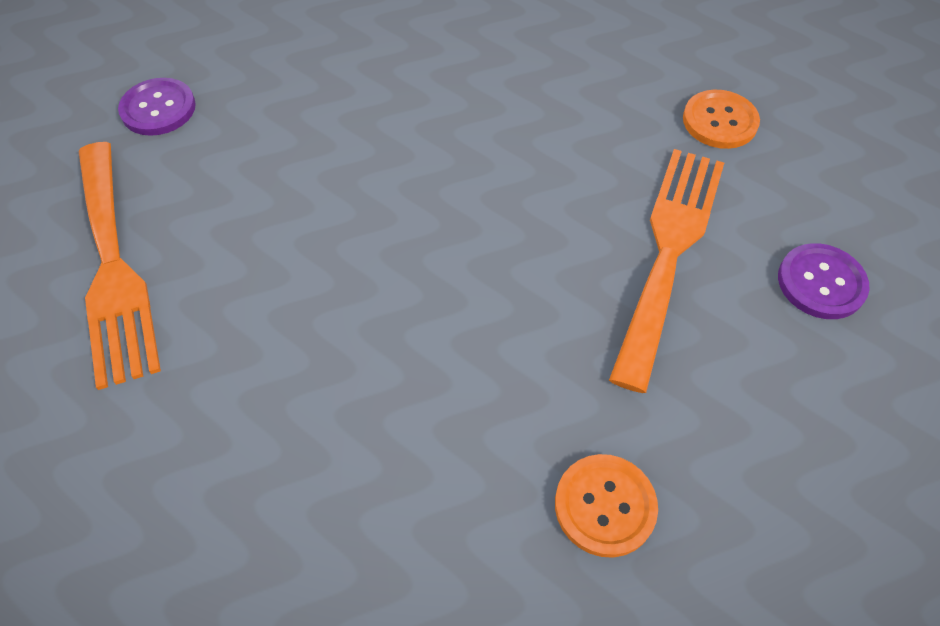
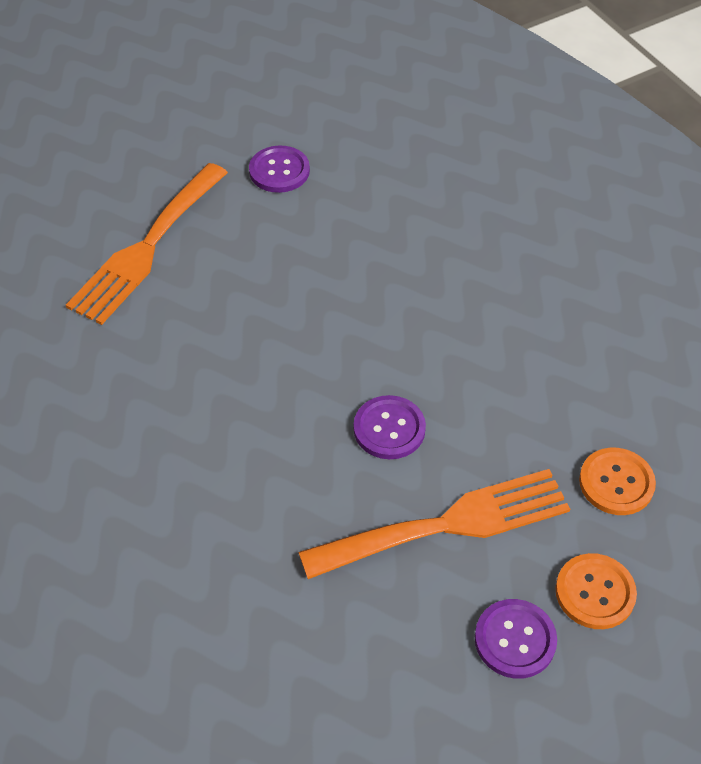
camera: 50 degrees right, 5 degrees down
(532, 224) = (389, 429): none -> purple button
(605, 506) = (206, 608): orange button -> orange button (595, 592)

